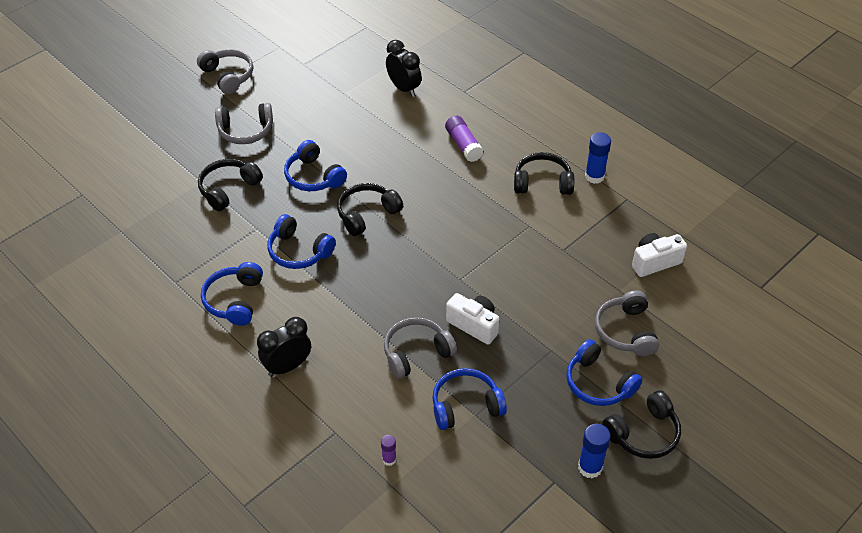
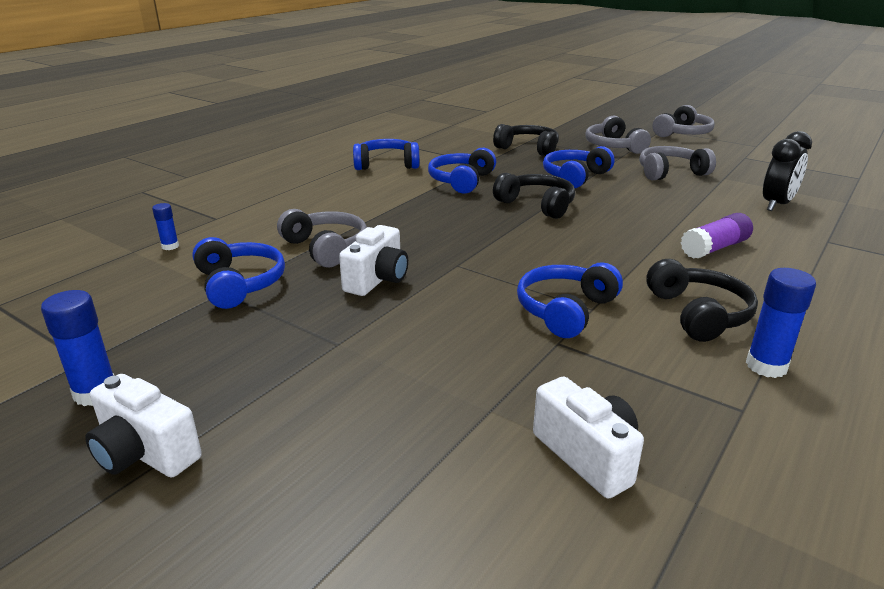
camera: 80 degrees right, 20 degrees down
(287, 366) = (305, 191): black clock -> none
(389, 459) = (170, 246): purple glue stick -> blue glue stick
(598, 383) = (268, 394): blue headphones -> blue headphones (566, 310)
(626, 331) = (389, 421): grey headphones -> grey headphones (670, 173)
(643, 433) = (145, 453): black headphones -> white camera

